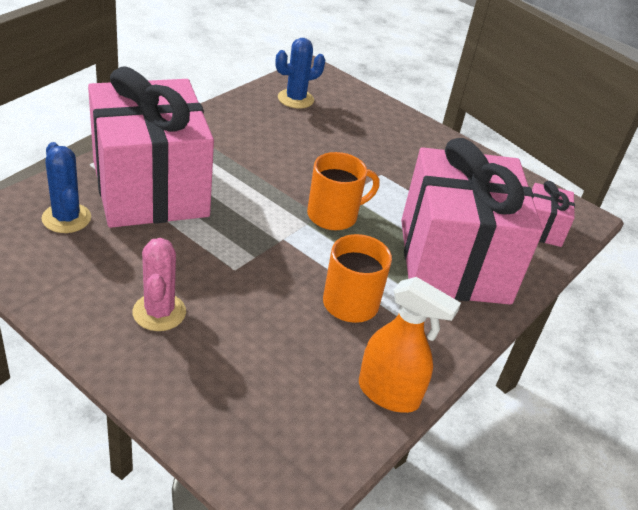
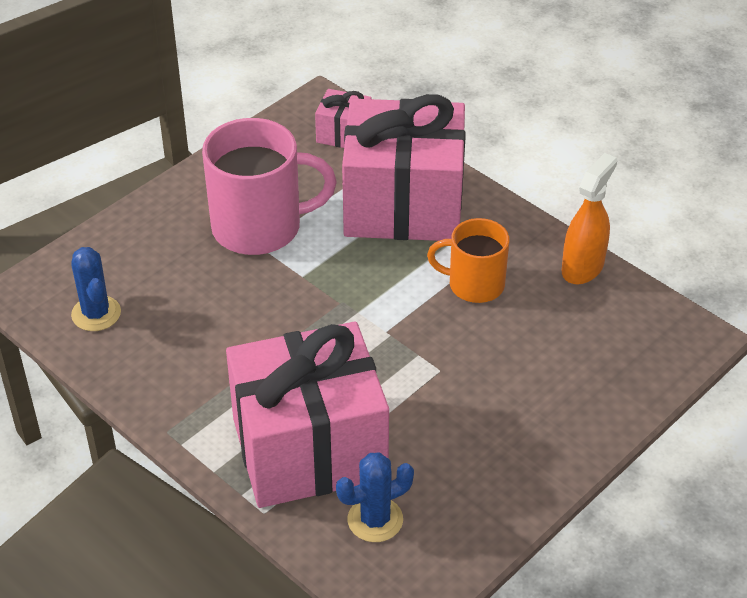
camera: 80 degrees left, 5 degrees up
(159, 312) = (512, 426): pink cactus -> none
(334, 215) = (341, 289): orange mug -> none
(403, 175) = (260, 227): none -> pink mug

